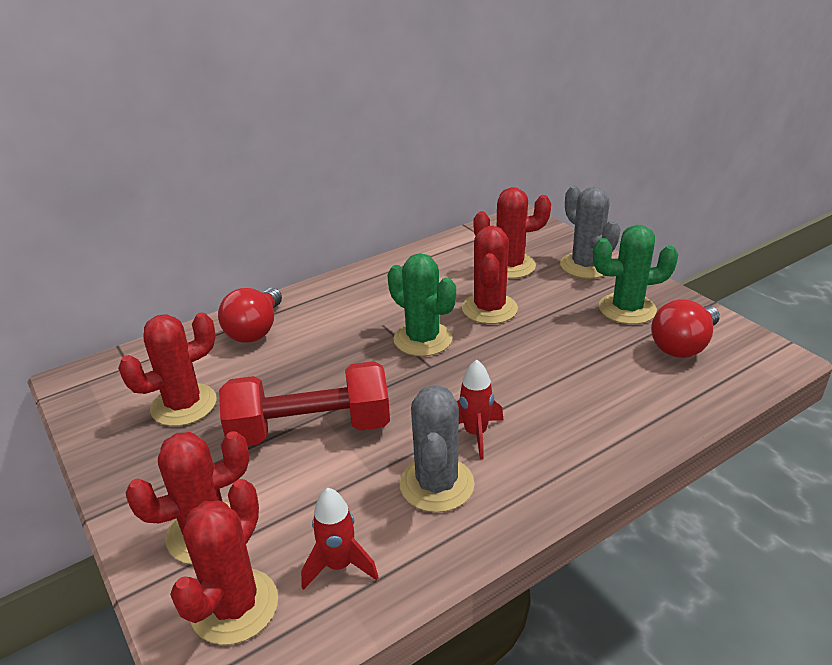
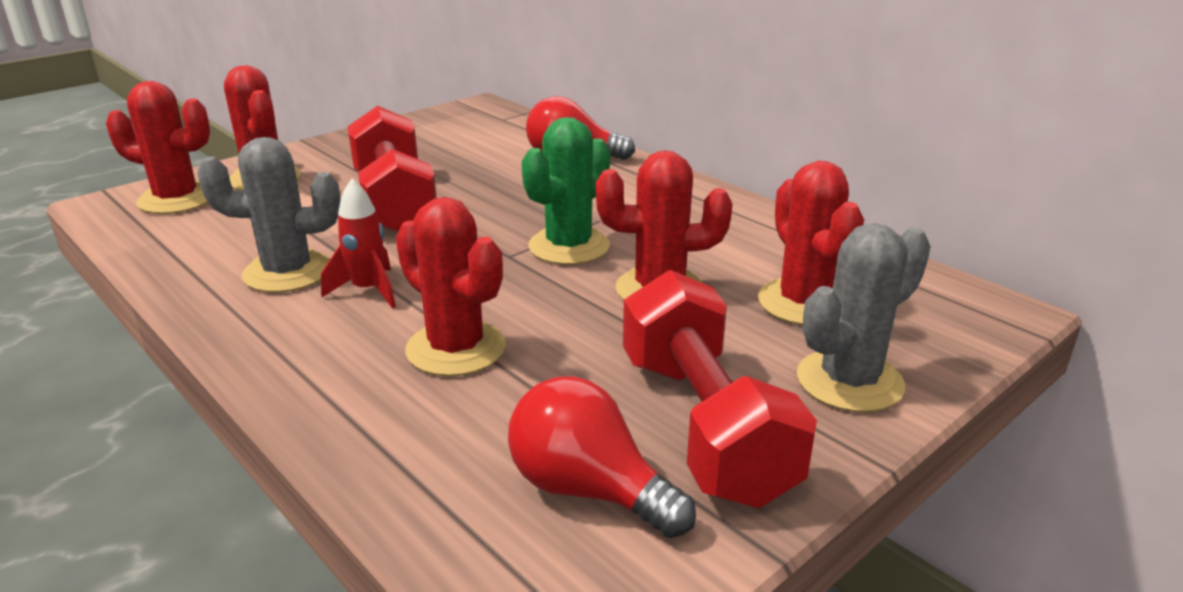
camera: 80 degrees right, 5 degrees down
(184, 405) = (440, 147): red cactus -> red cactus (456, 348)
(339, 566) = (197, 234): red rocket -> none
(627, 309) = (704, 425): green cactus -> red dumbbell

